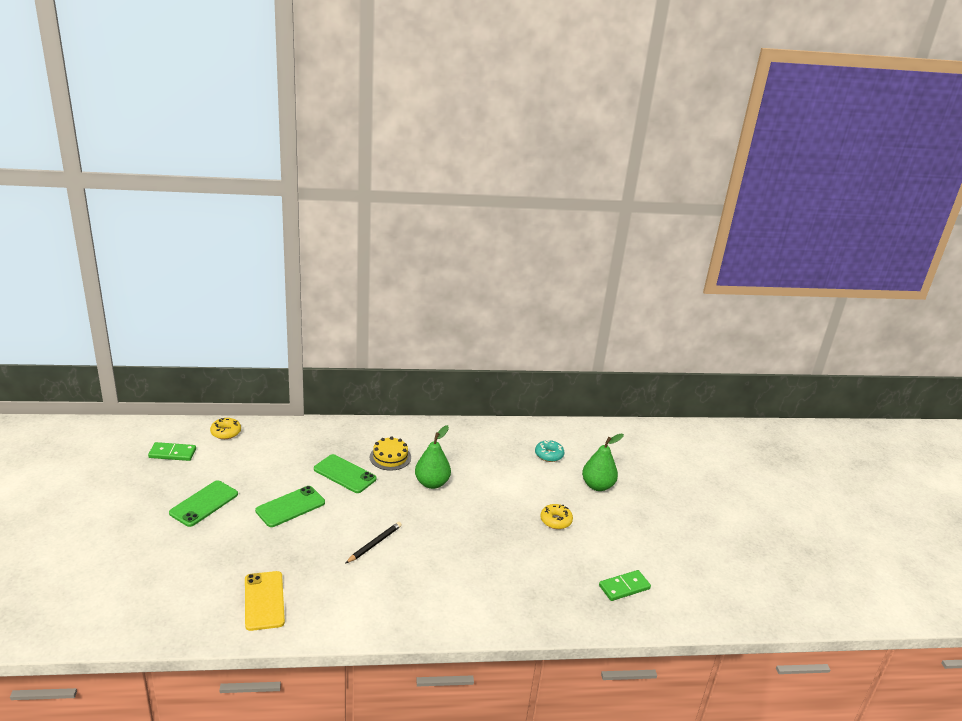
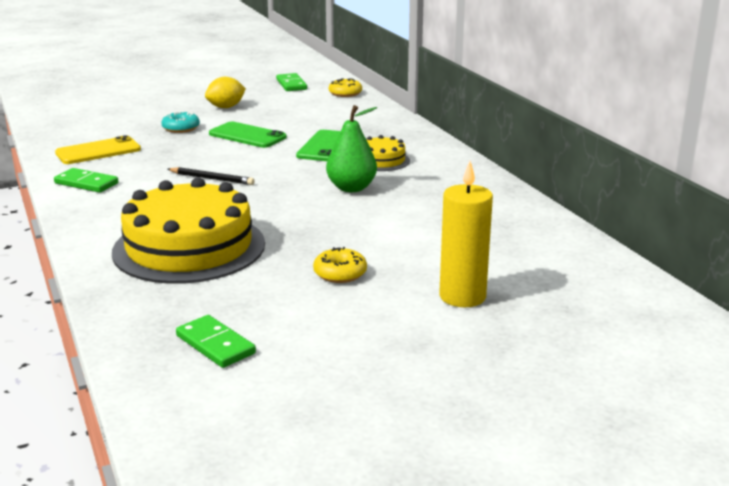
camera: 75 degrees right, 5 degrees down
(204, 503) = (226, 107): green phone -> yellow lemon
(340, 616) = (86, 183): none -> green domino
(493, 576) = (189, 247): none -> yellow cake
(549, 455) = (502, 249): turquoise donut -> turquoise donut (181, 128)
(597, 486) = (462, 296): green pear -> yellow candle

